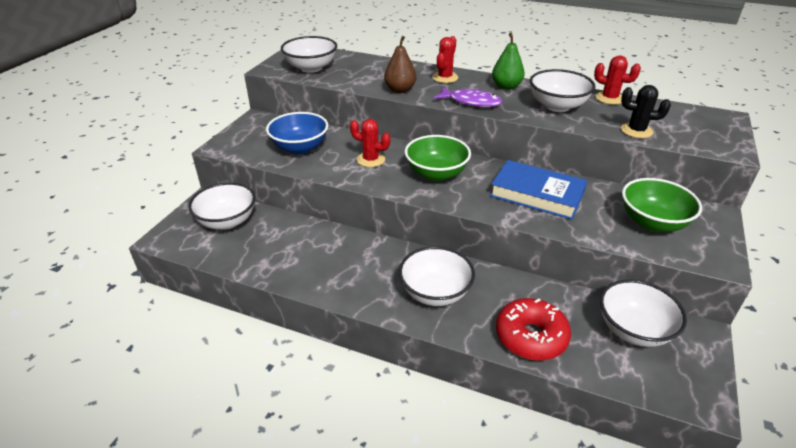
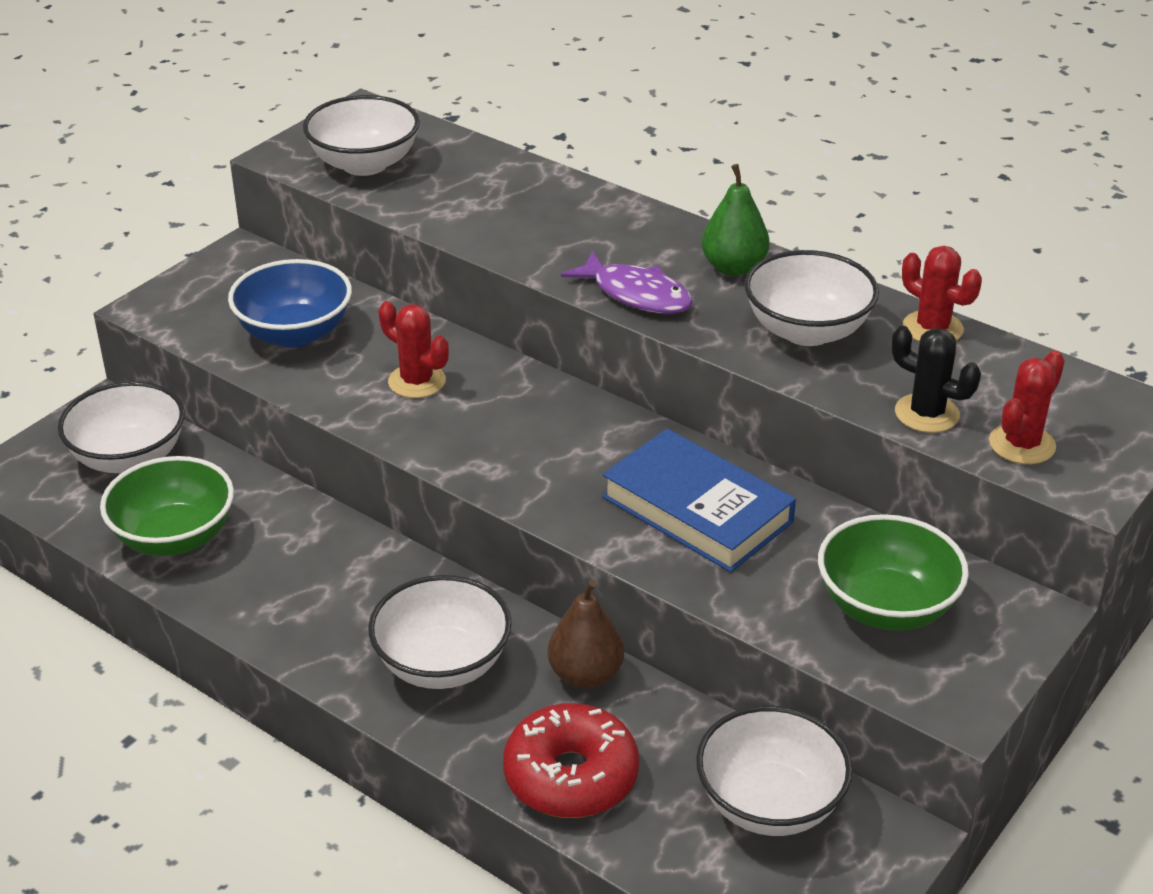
camera: 15 degrees right, 0 degrees up
(400, 90) = (511, 244): brown pear -> brown pear (585, 675)
(436, 174) = (527, 433): green bowl -> green bowl (174, 537)
(445, 78) = (620, 226): red cactus -> red cactus (1022, 444)

